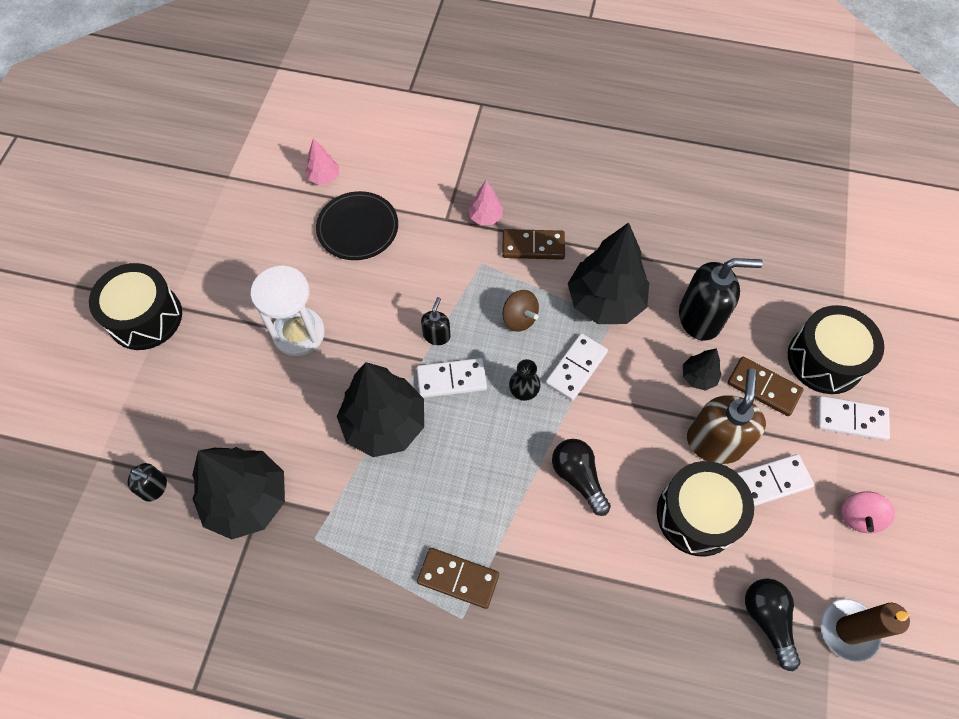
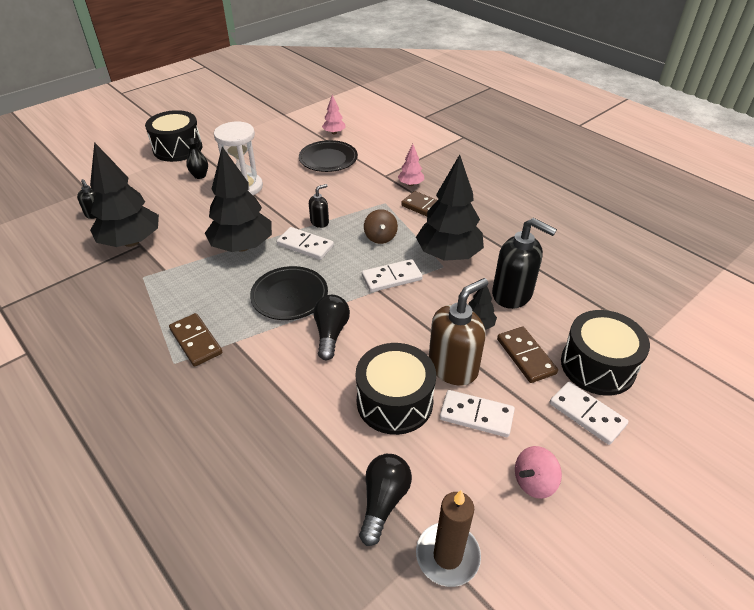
camera: 35 degrees right, 20 degrees down
(497, 458) = (289, 296): none -> black plate
(523, 392) = (343, 273): black vase -> black vase (200, 175)

